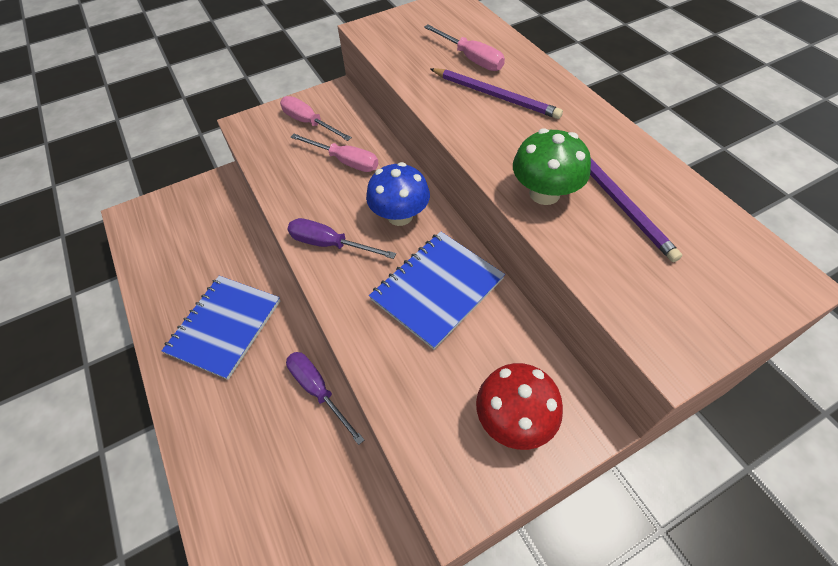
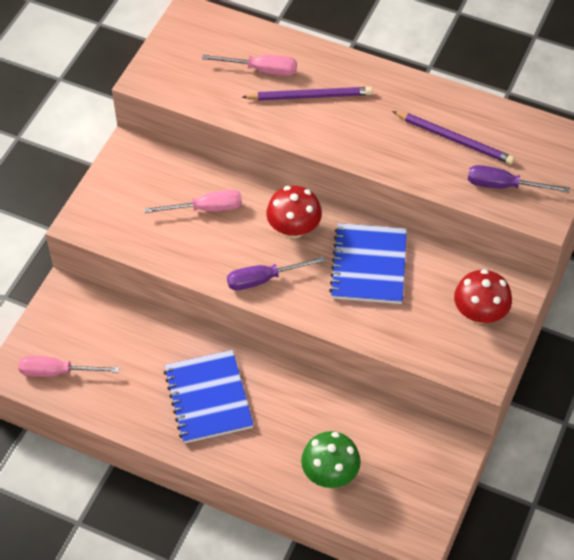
camera: 40 degrees left, 0 degrees up
(309, 123) = (137, 191): pink screwdriver -> pink screwdriver (57, 372)
(318, 390) = (324, 392): purple screwdriver -> purple screwdriver (504, 186)
(400, 216) = (294, 228): blue mushroom -> red mushroom
(544, 193) = (407, 158): green mushroom -> green mushroom (330, 473)

